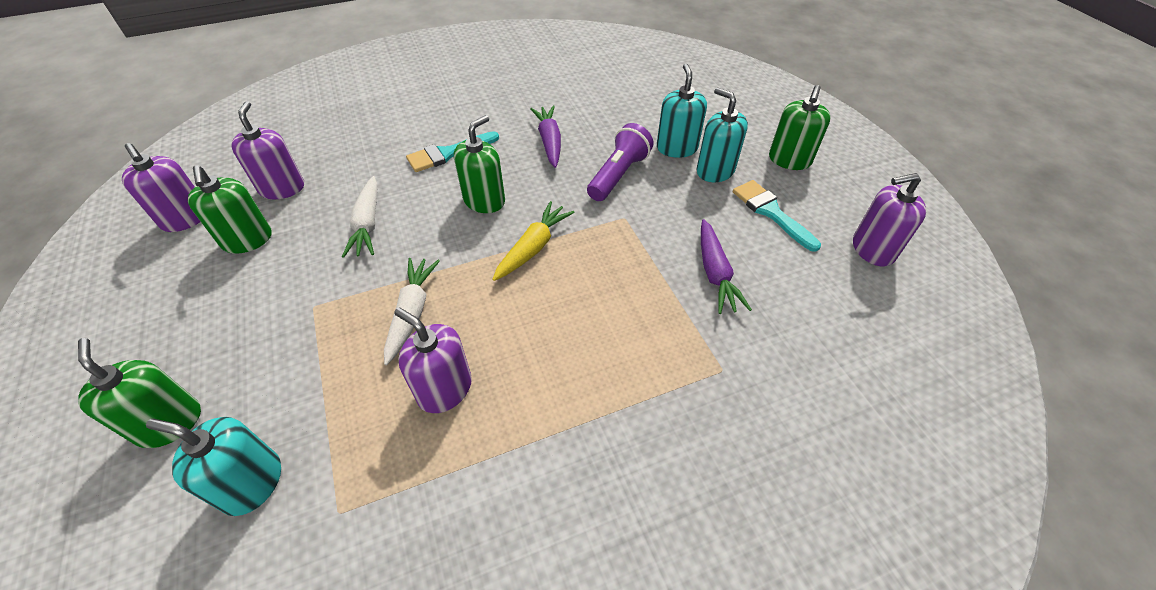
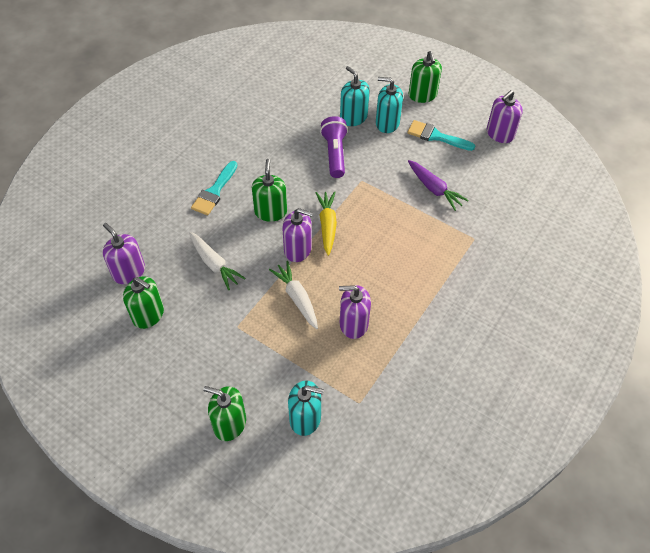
camera: 35 degrees left, 5 degrees up
(186, 218) = (87, 325): purple soap dispenser -> purple soap dispenser (298, 249)
(252, 483) = (305, 418): turquoise soap dispenser -> turquoise soap dispenser turned 150 degrees counterclockwise
(549, 142) = (272, 150): purple carrot -> none

